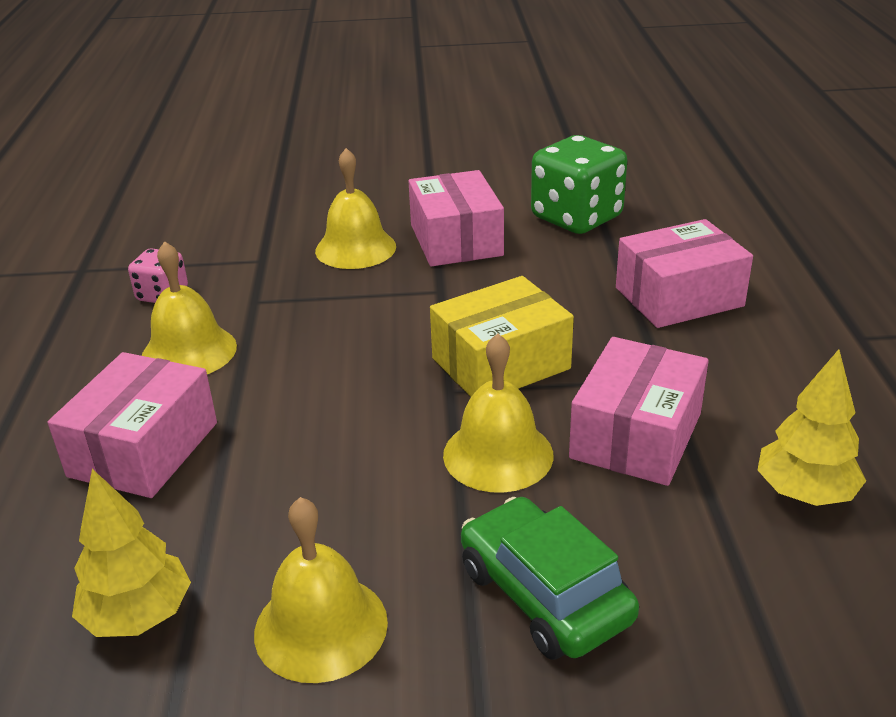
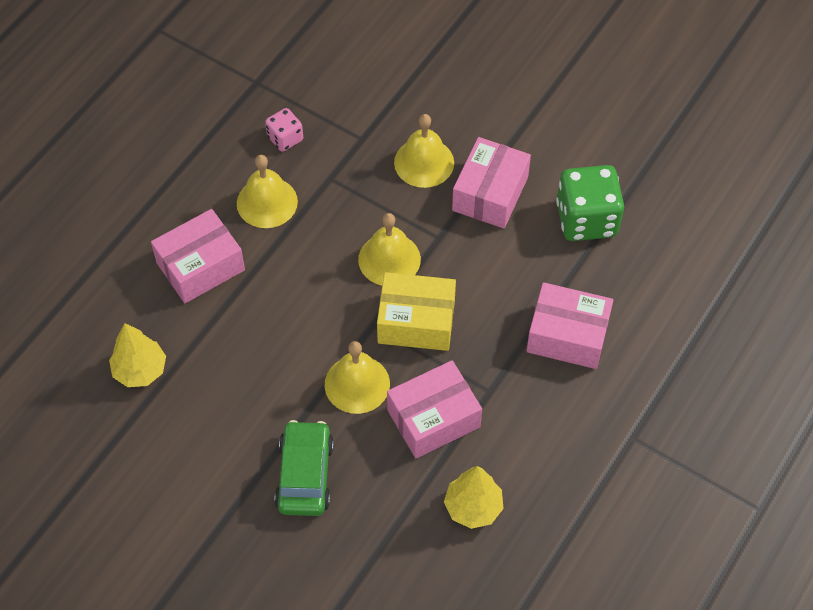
camera: 35 degrees right, 25 degrees up
(321, 627) = (205, 426): yellow bell -> yellow bell (389, 259)

